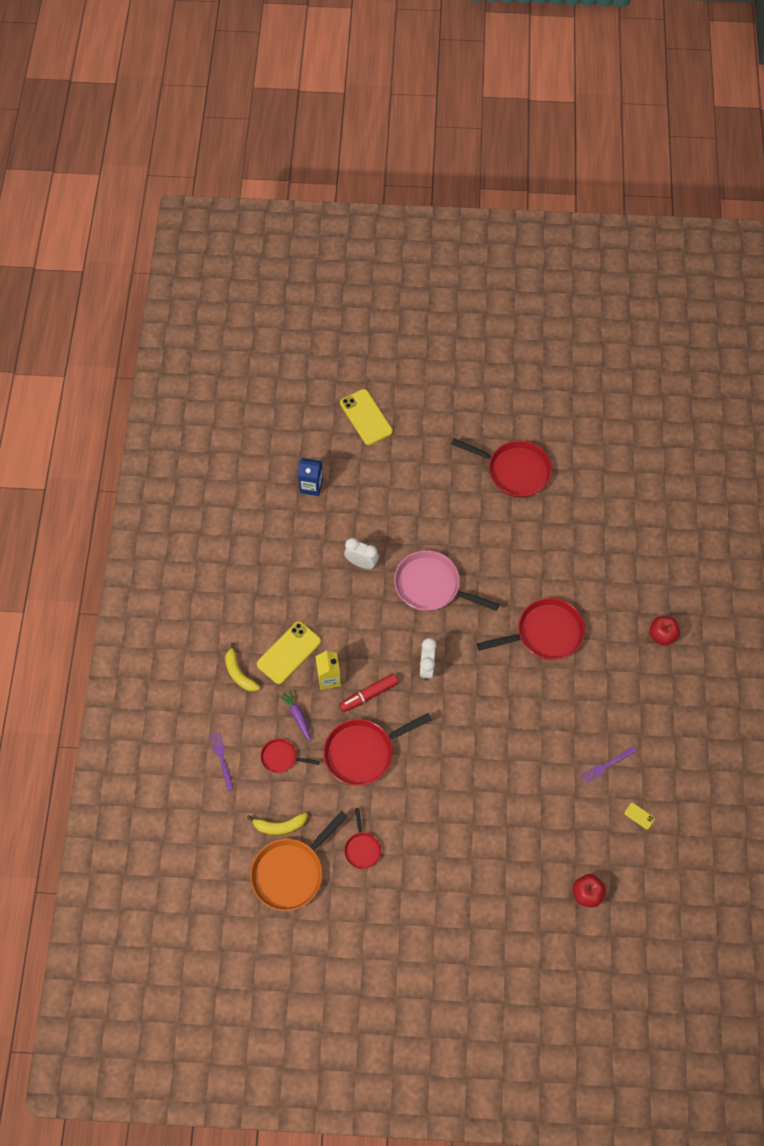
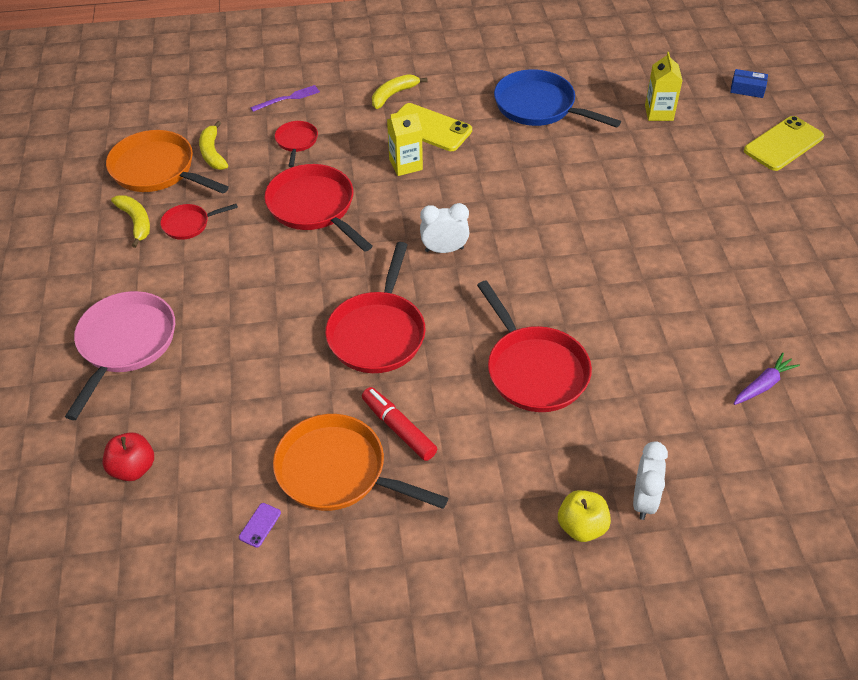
camera: 80 degrees right, 15 degrees down
(282, 567) = (539, 106): none -> blue pan
(297, 716) = (351, 146): purple carrot -> purple carrot (763, 385)
(298, 418) = (747, 89): none -> blue box
(311, 486) = (659, 113): blue carton -> yellow carton
(351, 890) = (136, 222): none -> yellow banana
(361, 563) = (571, 170): white clock -> white clock (644, 500)
(369, 695) = (392, 201): red marker -> red marker (398, 428)
(431, 586) = (564, 238): pink pan -> pink pan (125, 344)
(514, 470) = (786, 302): red pan -> red pan (378, 333)
(606, 765) = (338, 471): purple fork -> orange pan
(639, 816) = (260, 525): yellow phone -> purple phone
(662, 635) = (581, 527): red apple -> yellow apple

